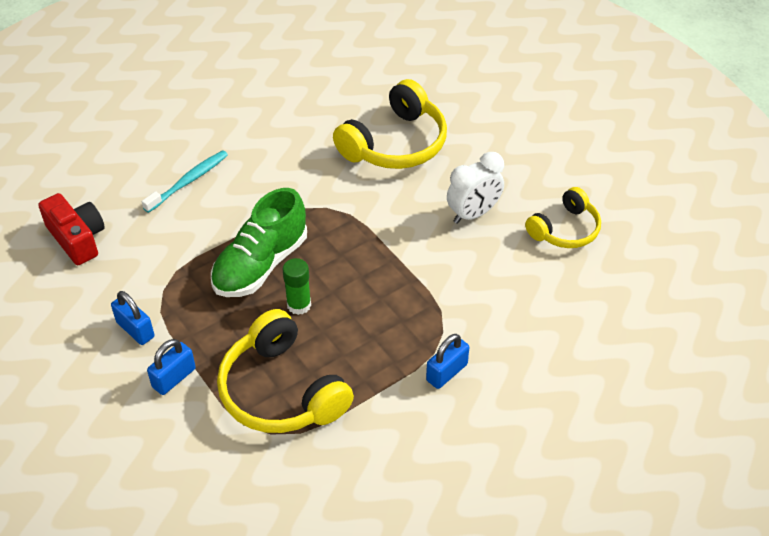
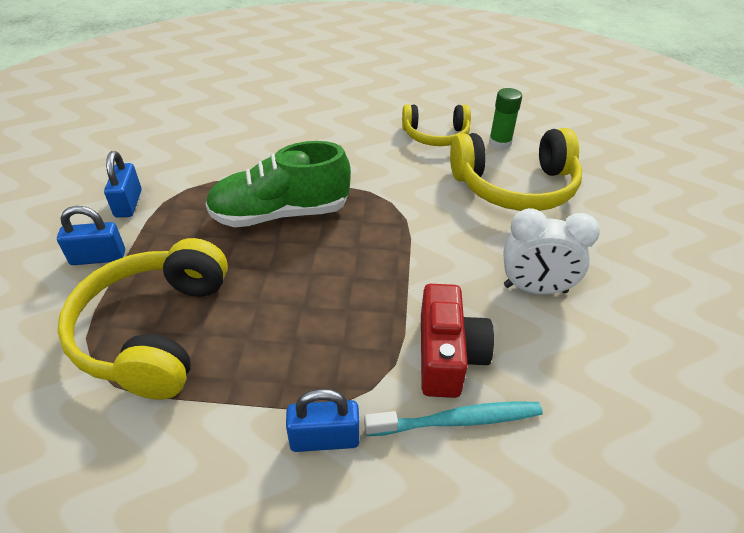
camera: 40 degrees right, 5 degrees down
(77, 238) = (184, 124): red camera -> red camera (448, 355)
(188, 181) = (307, 128): turquoise toothbrush -> turquoise toothbrush (458, 420)
(299, 305) = (268, 265): green glue stick -> green glue stick (500, 143)
(565, 229) = (640, 373): yellow headphones -> yellow headphones (435, 135)

